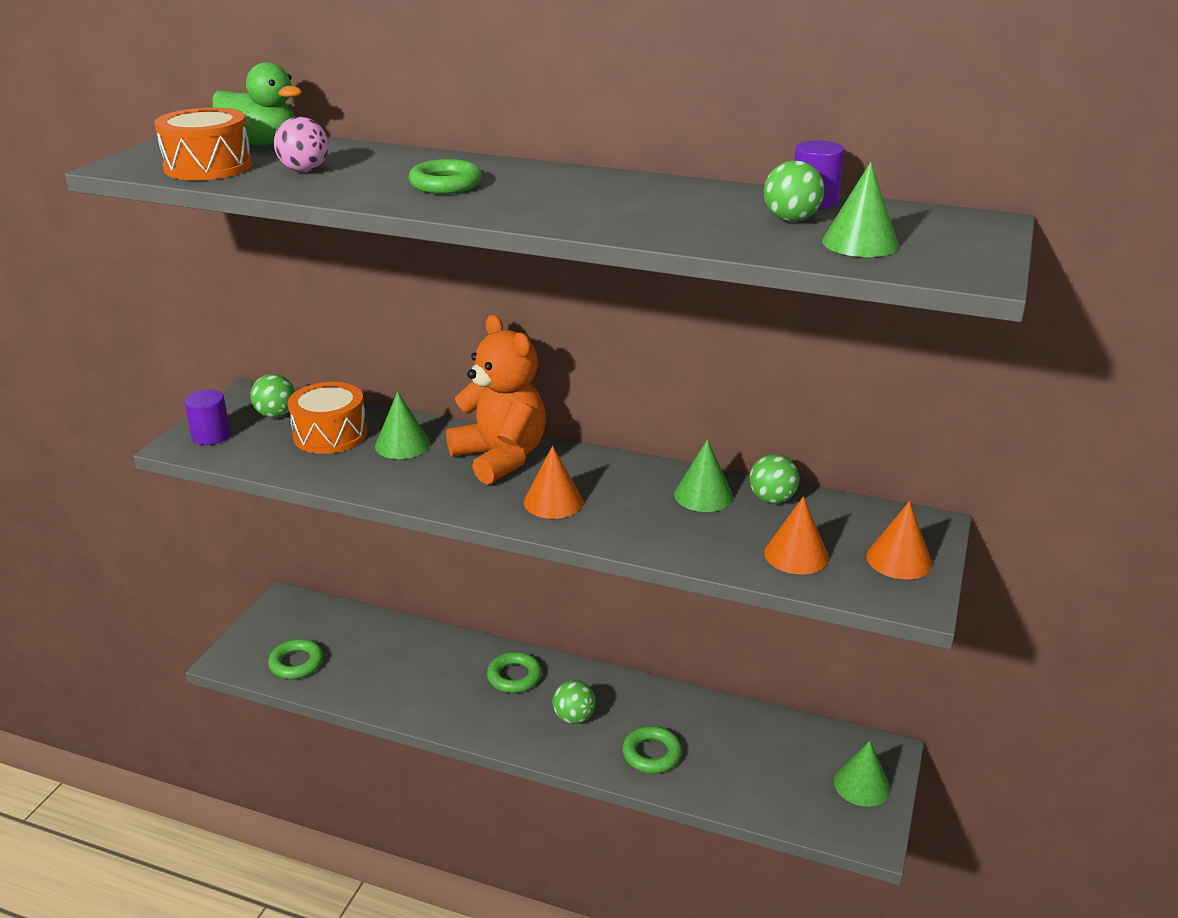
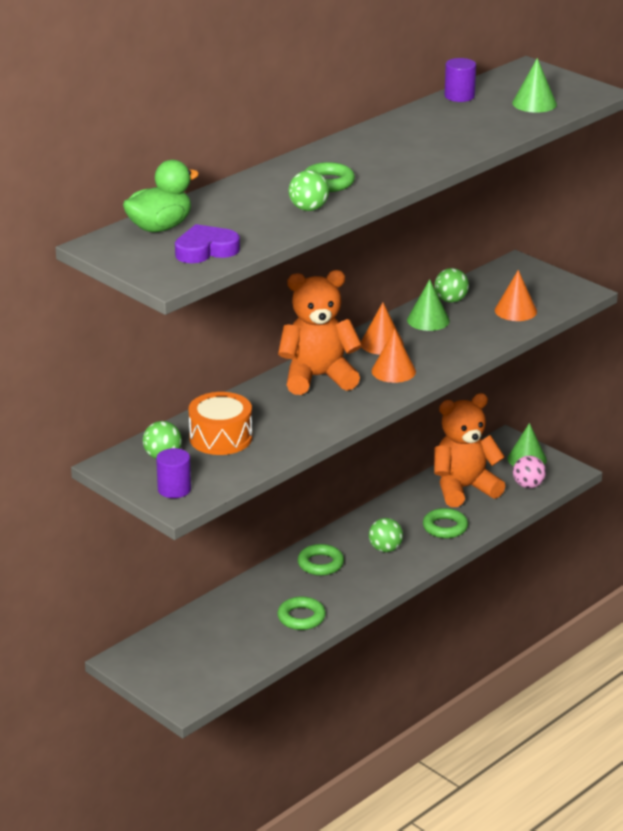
camera: 65 degrees left, 0 degrees up
(208, 167) = (206, 250): orange drum -> purple heart
(296, 663) = (219, 666): green ring -> green ring (301, 617)
(304, 170) = (249, 220): pink ball -> pink ball (528, 485)
(402, 444) = (264, 411): green cone -> none
(746, 746) = (464, 488): none -> orange teddy bear
(791, 219) = (484, 109): green ball -> green ball (308, 209)
(899, 559) = (543, 283): orange cone -> orange cone (382, 343)

